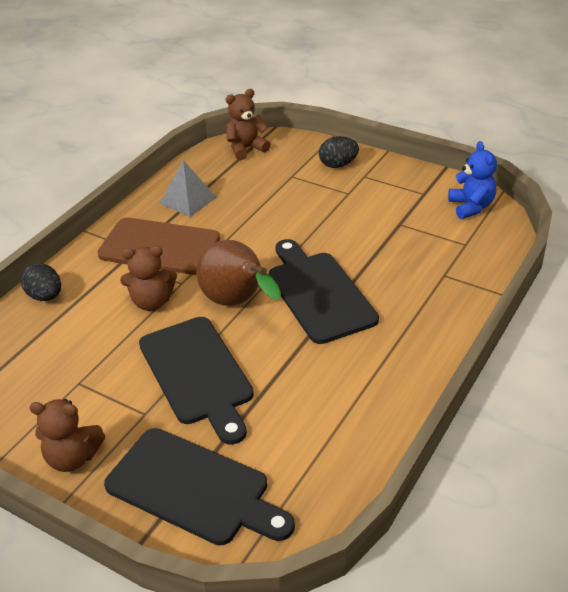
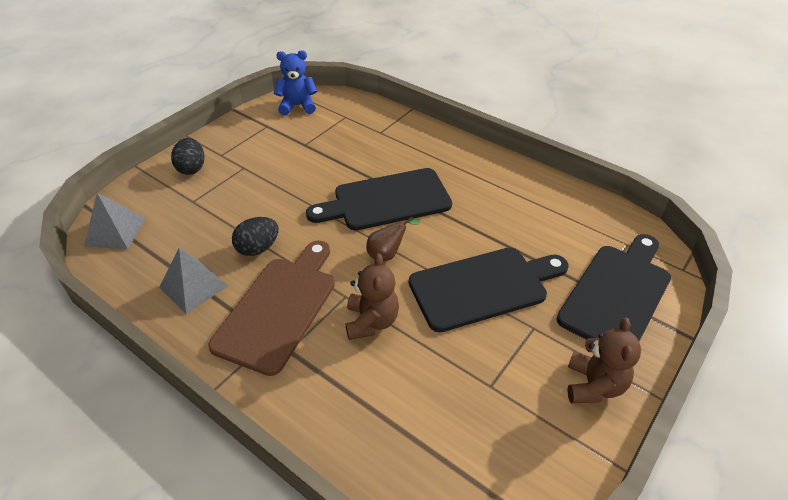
camera: 85 degrees left, 5 degrees up
(45, 296) = (335, 431): black egg -> black egg (258, 248)
(237, 303) = (387, 254): brown pear -> brown pear, size x0.50
(246, 148) = (115, 231): brown teddy bear -> grey pyramid

